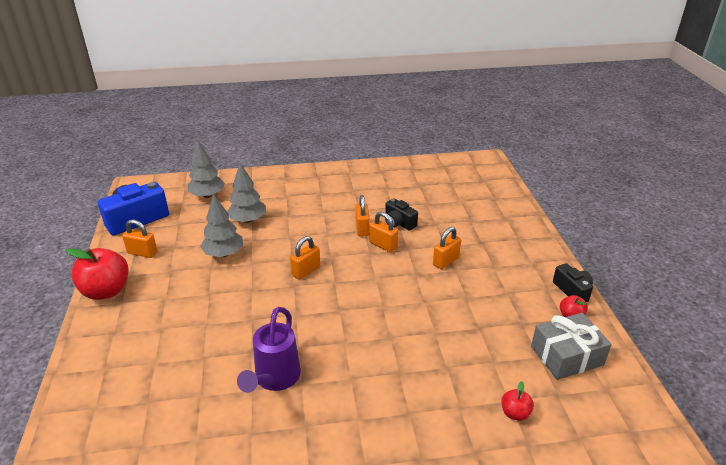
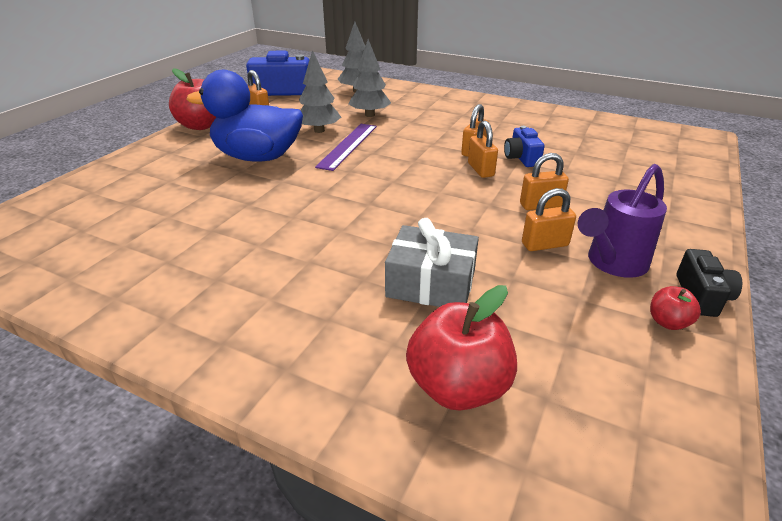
camera: 35 degrees right, 0 degrees up
(204, 304) = (258, 157): none -> blue duck
(265, 261) = (348, 146): none -> purple ruler
(274, 380) = (239, 231): purple watering can -> purple watering can (612, 264)
(306, 271) = (375, 164): orange padlock -> orange padlock (544, 244)
(399, 223) = (521, 158): black camera -> blue camera
(515, 413) = (458, 387): red apple -> red apple, size x2.06
(566, 355) = (612, 362): grey gift -> grey gift (431, 283)

